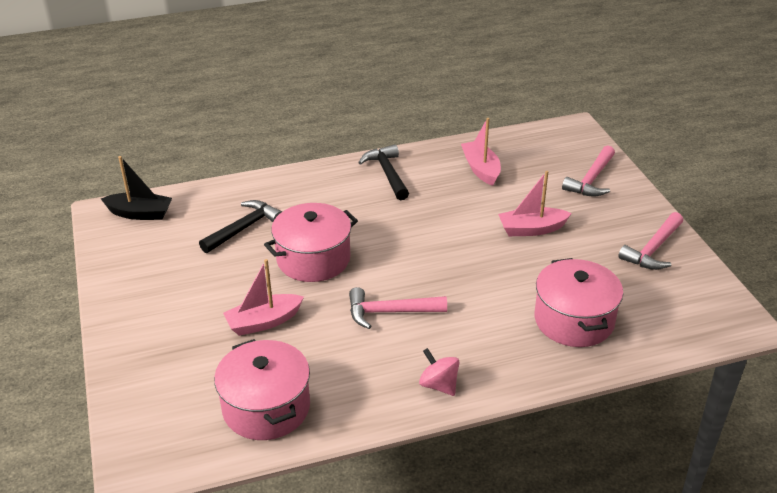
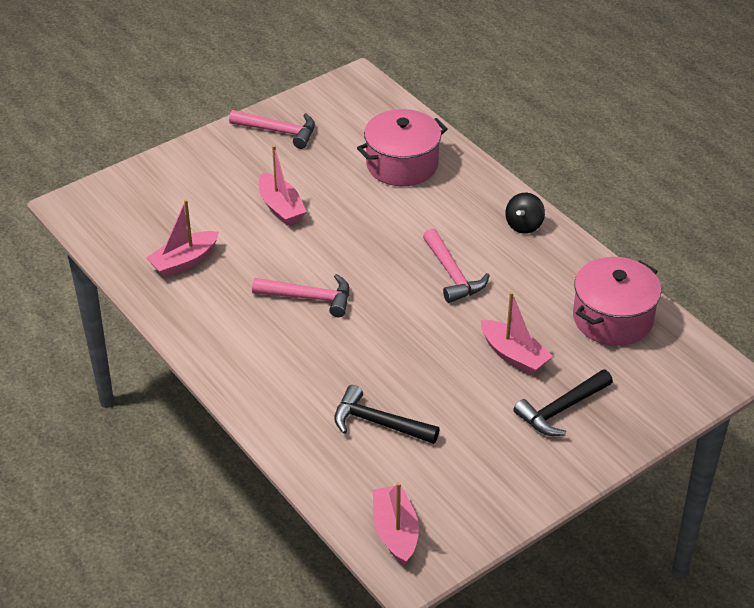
camera: 110 degrees left, 5 degrees up
(140, 213) = (395, 532): black boat -> pink boat
(313, 259) = (403, 349): pink pot -> none
(387, 173) = (221, 334): black hammer -> black hammer (561, 410)
(439, 385) = (524, 225): pink spinning top -> black spinning top
(591, 180) = (175, 180): pink hammer -> pink hammer (309, 298)

